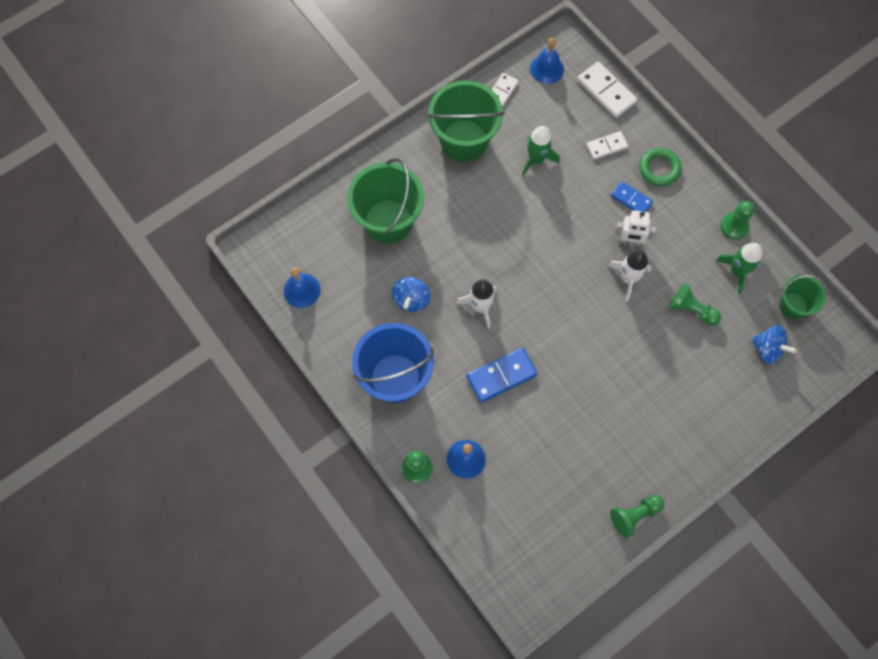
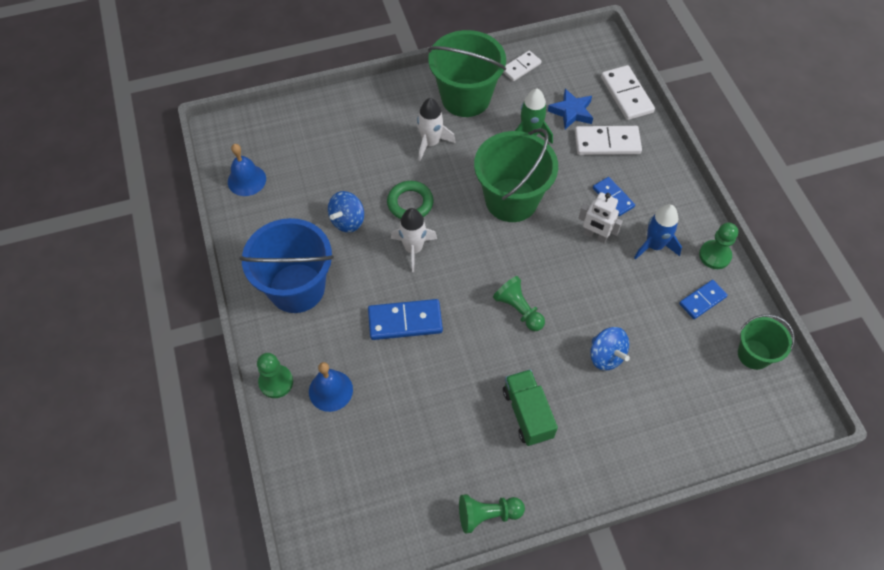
camera: 20 degrees right, 10 degrees down
(388, 221) = (359, 145): green bucket -> green bucket (511, 200)
(547, 69) = (574, 60): blue bell -> none
(564, 125) = (571, 112): none -> blue star
(606, 146) = (607, 142): white domino -> white domino, size x1.57
(628, 278) = (579, 270): white rocket -> white rocket (431, 143)
(633, 421) = (527, 413): none -> green truck
(659, 169) = (654, 178): green ring -> green ring (410, 203)
(681, 234) = (654, 245): none -> blue rocket
(691, 310) = (636, 322): green pawn -> green pawn (518, 309)
(737, 271) = (702, 300): green rocket -> blue domino
(767, 349) = (708, 390): blue spinning top -> blue spinning top (606, 356)

